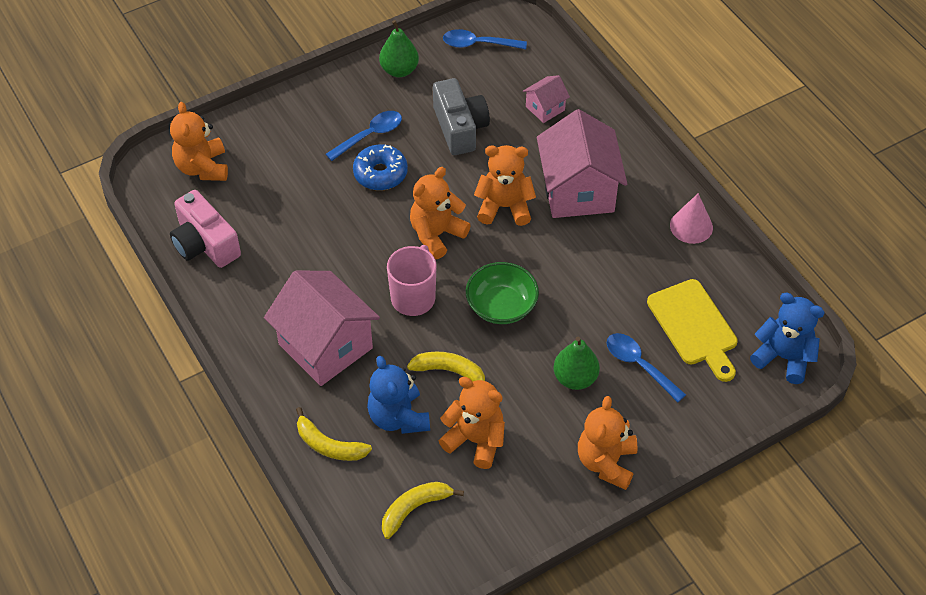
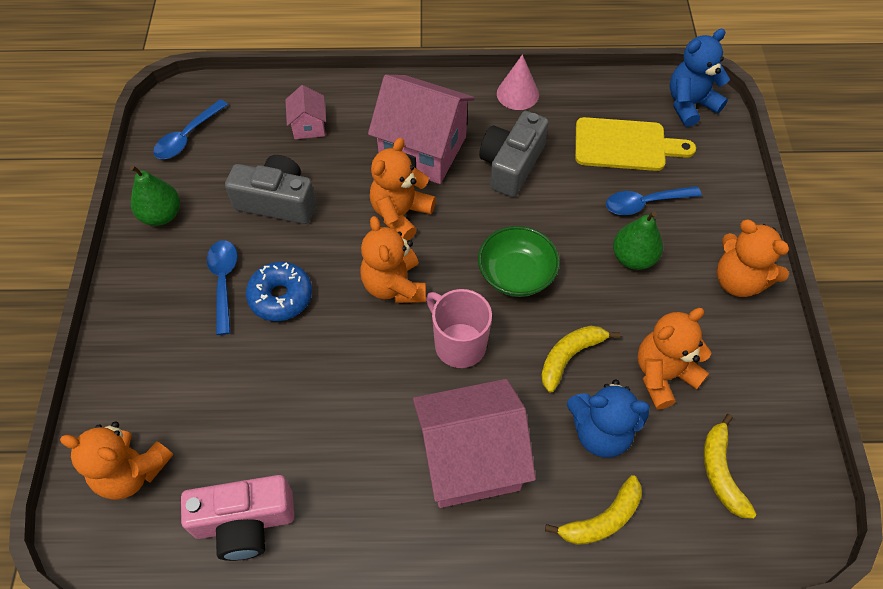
camera: 60 degrees left, 5 degrees up
(608, 256) = (511, 165): none -> grey camera

